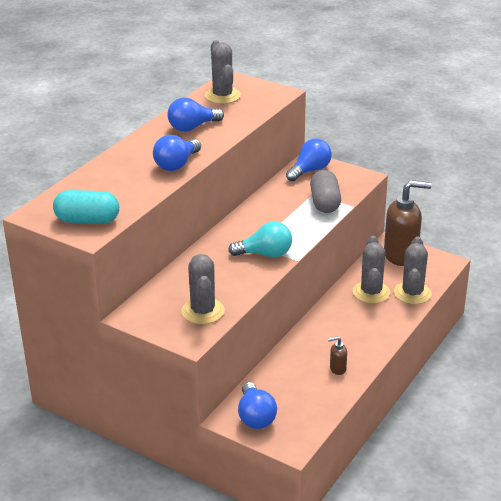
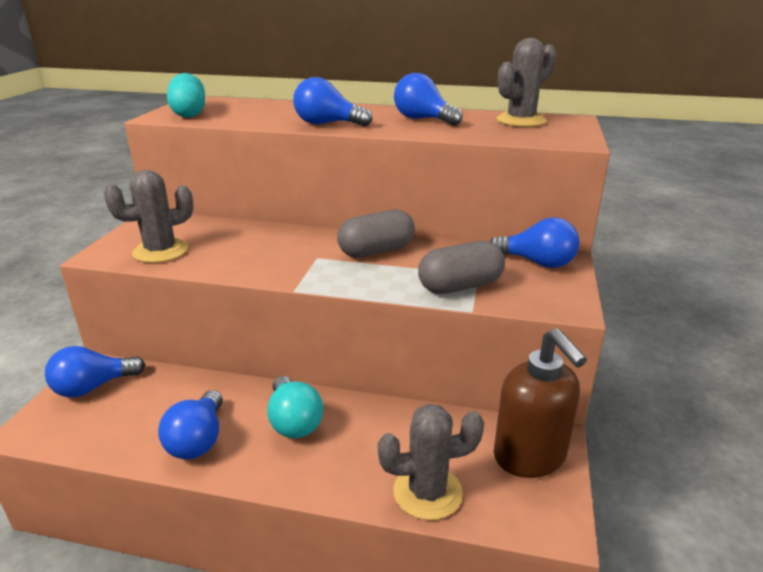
camera: 70 degrees right, 5 degrees down
(260, 221) = (376, 251): none -> grey capsule
(265, 254) = (299, 266): turquoise light bulb -> turquoise light bulb (294, 421)
(337, 369) = (198, 440): brown soap dispenser -> blue light bulb
(371, 292) = (403, 440): grey cactus -> none

